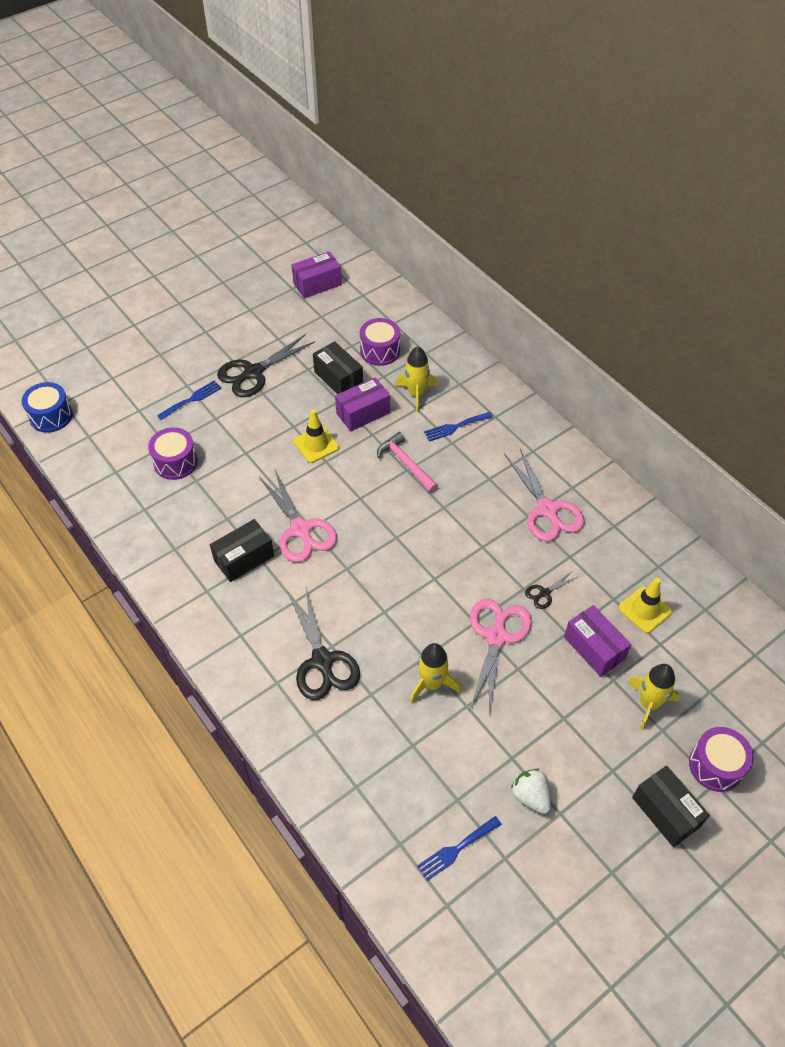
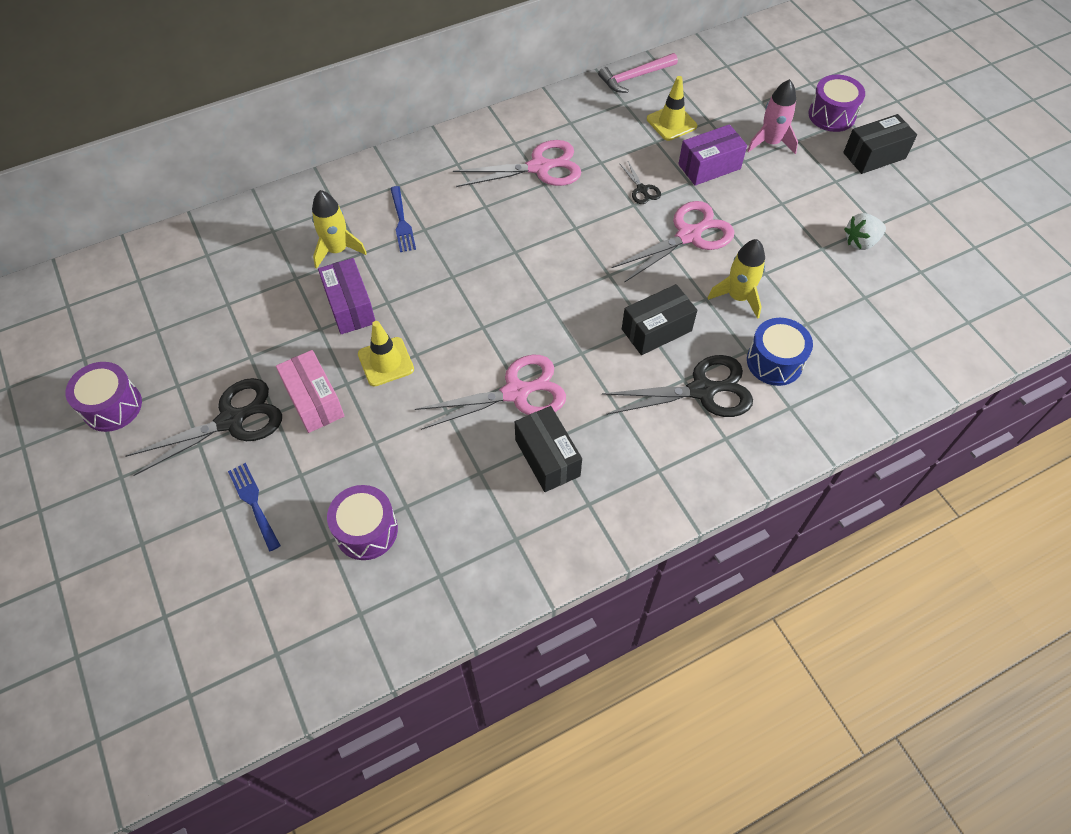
camera: 80 degrees left, 5 degrees up
(51, 416) = (213, 714): blue drum -> blue drum (774, 362)
(253, 372) = (231, 421): black scissors -> black scissors turned 90 degrees counterclockwise
(276, 412) = (314, 401): none -> pink box
(317, 284) = (90, 328): purple box -> none
(338, 378) = (281, 325): black box -> black box (656, 330)
(380, 351) = (250, 275): purple drum -> purple drum (112, 406)
(406, 463) = (443, 276): pink hammer -> pink hammer (634, 77)
(456, 849) = (915, 306): blue fork -> none
(496, 637) = (688, 236): pink scissors -> pink scissors turned 120 degrees clockwise
(648, 703) = (770, 143): yellow rocket -> pink rocket

